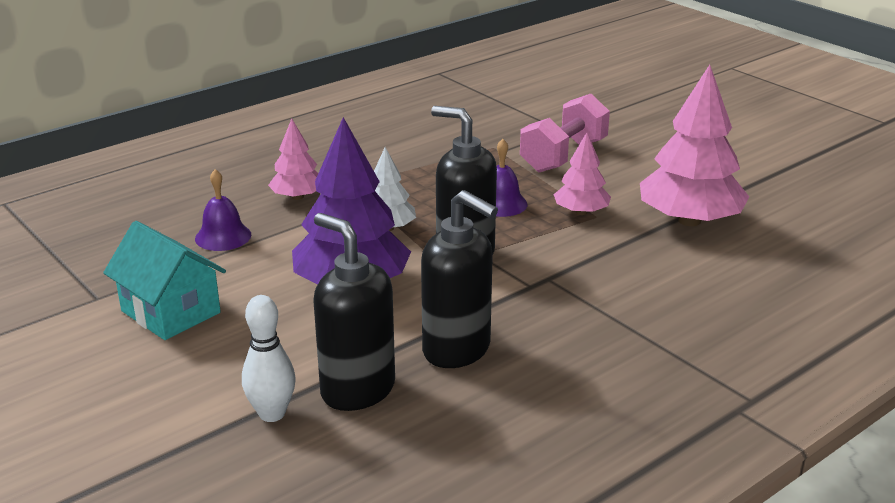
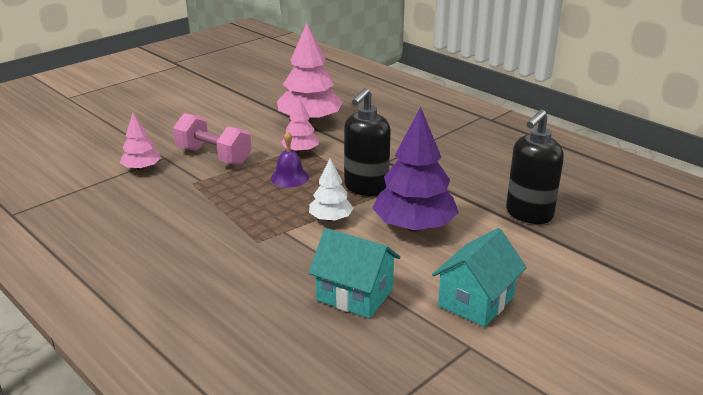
camera: 95 degrees left, 0 degrees up
(223, 236) = (355, 295): purple bell -> turquoise house
(272, 414) = (567, 240): white bowling pin -> none
(297, 197) = (280, 265): pink tree -> pink tree (142, 168)
(457, 350) = (475, 186): black soap dispenser -> none

